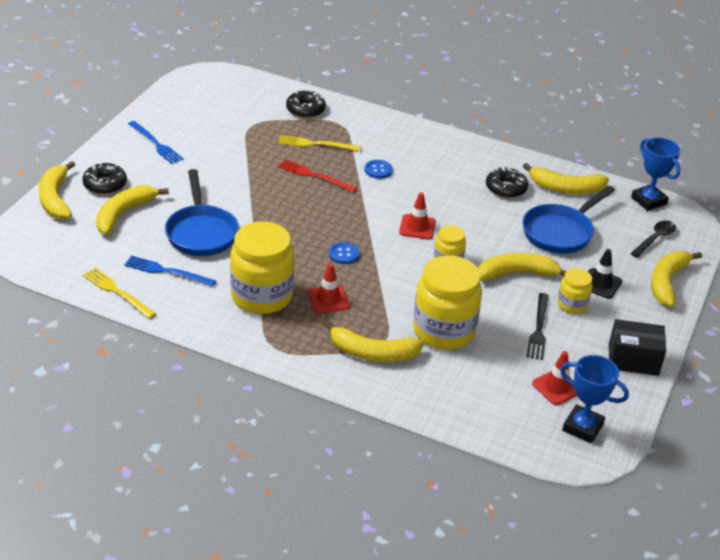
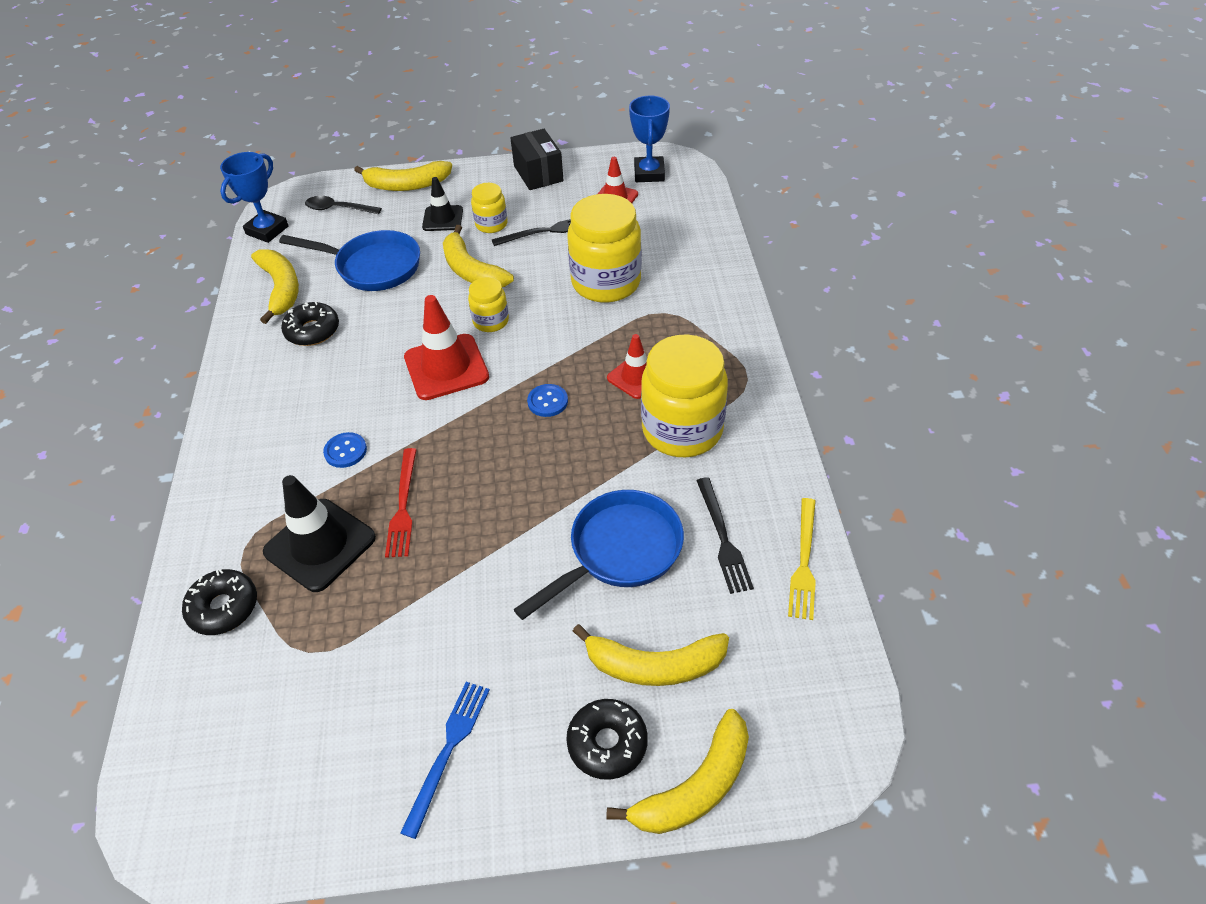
camera: 115 degrees left, 10 degrees up
(166, 271) = (723, 538): blue fork -> black fork
(315, 144) = (320, 545): yellow fork -> black traffic cone
(372, 353) = (684, 312): yellow banana -> none
(417, 227) = (446, 367): red traffic cone -> red traffic cone, size x1.64

